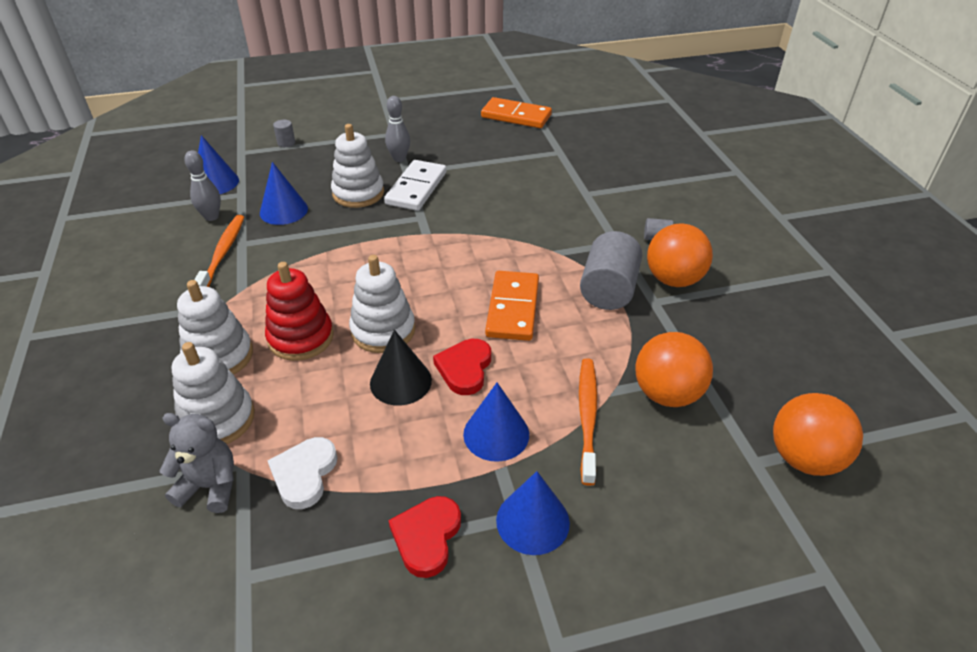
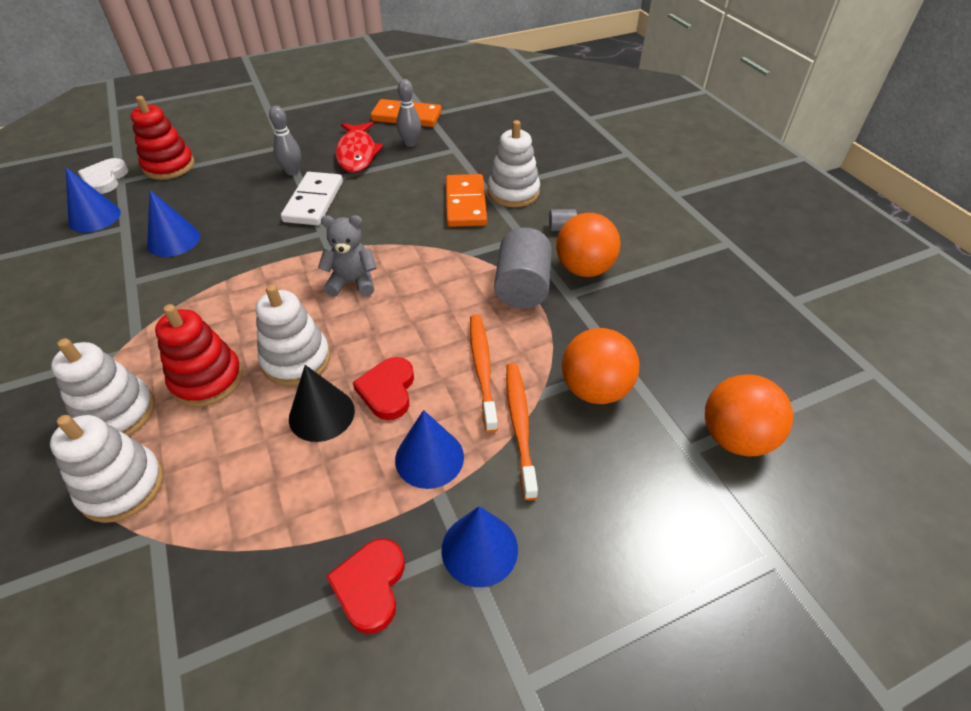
camera: 10 degrees left, 5 degrees up
(210, 486) = (121, 567): grey teddy bear -> grey teddy bear (352, 282)
(211, 217) = (93, 256): grey bowling pin -> grey bowling pin (410, 143)
(223, 253) = (110, 295): orange toothbrush -> orange toothbrush (482, 368)
(286, 143) = (169, 166): grey cylinder -> red stacking toy
(304, 474) = (227, 535): white heart -> white heart (105, 179)
(358, 193) = (253, 213): white stacking toy -> white stacking toy (513, 192)
(463, 147) = (357, 154): none -> red fish
(512, 308) = (429, 319): orange domino -> orange domino (465, 203)

